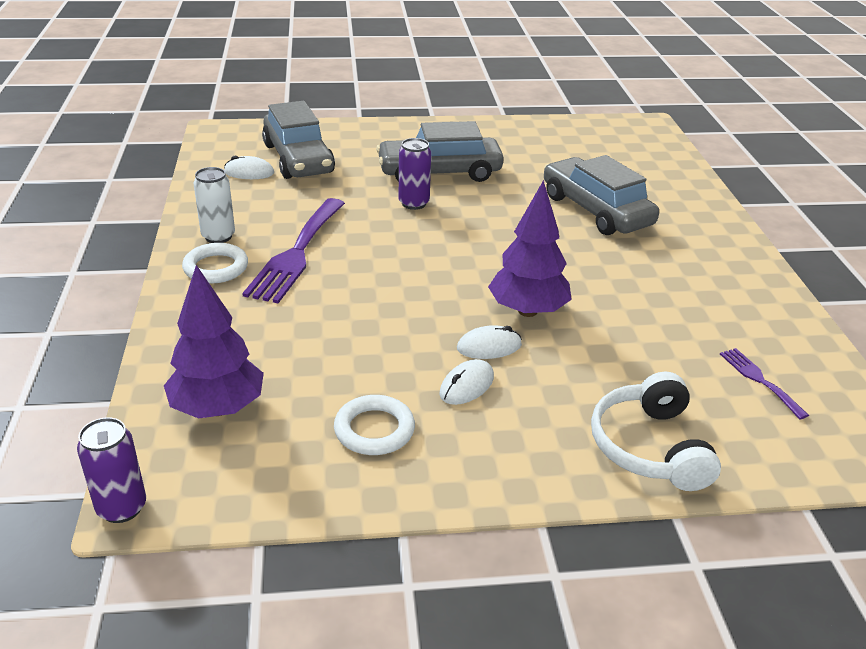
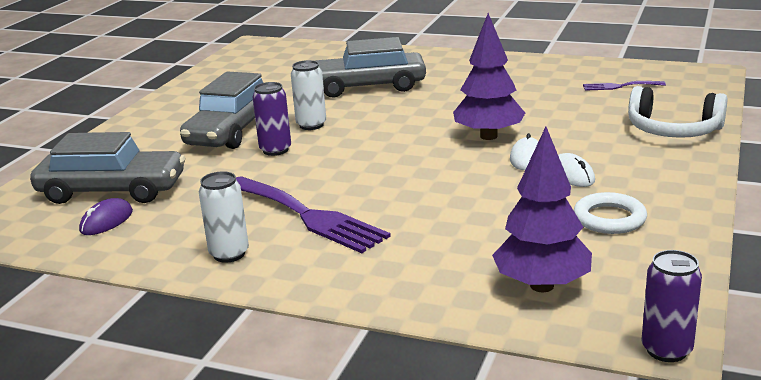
camera: 60 degrees left, 10 degrees down
(216, 268) = (293, 262): white ring -> none
(249, 172) = (106, 221): white mouse -> purple mouse
(479, 206) = (311, 125): none -> white can

